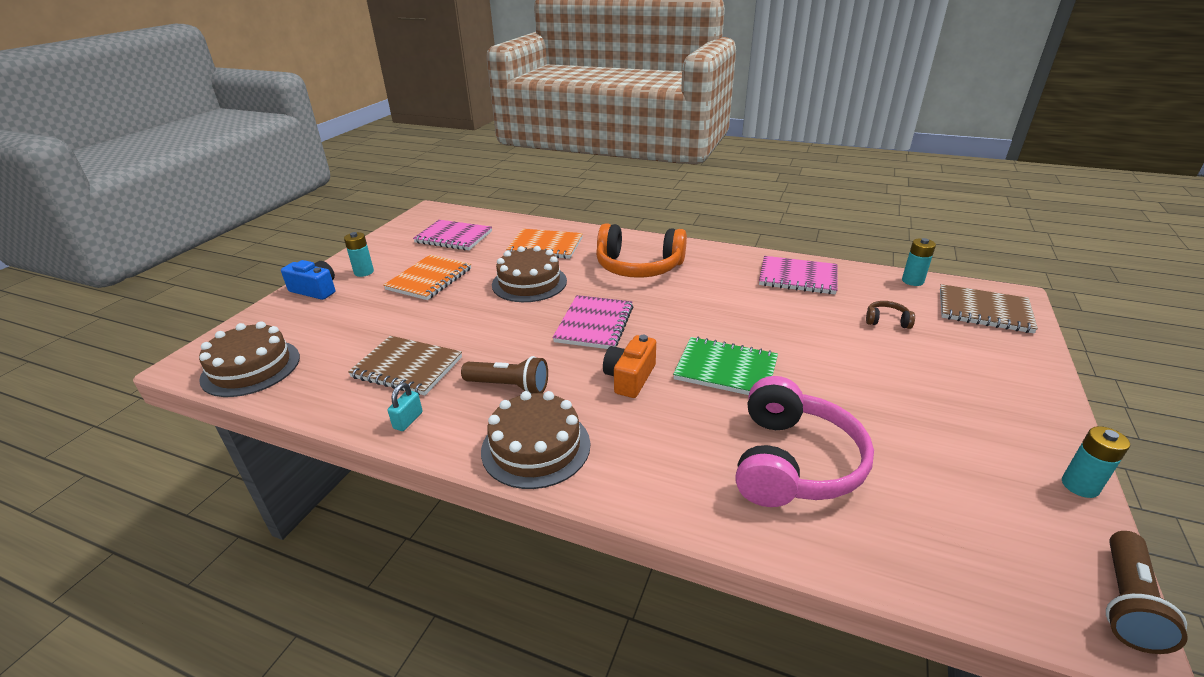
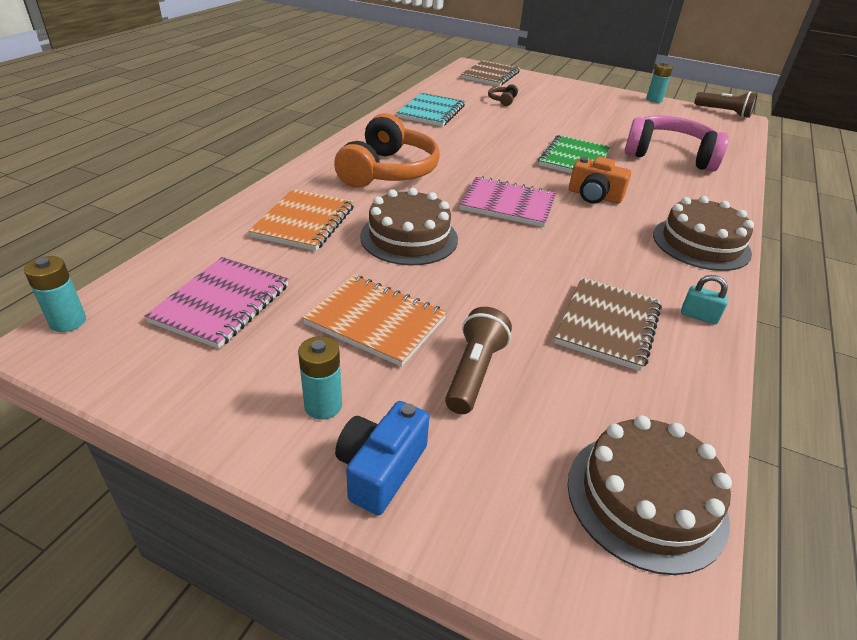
camera: 90 degrees left, 5 degrees up
(509, 386) = (623, 255): brown flashlight -> brown flashlight (474, 372)
(797, 277) = (431, 112): pink notebook -> turquoise notebook
(912, 281) = (446, 82): turquoise battery -> turquoise battery (68, 322)

